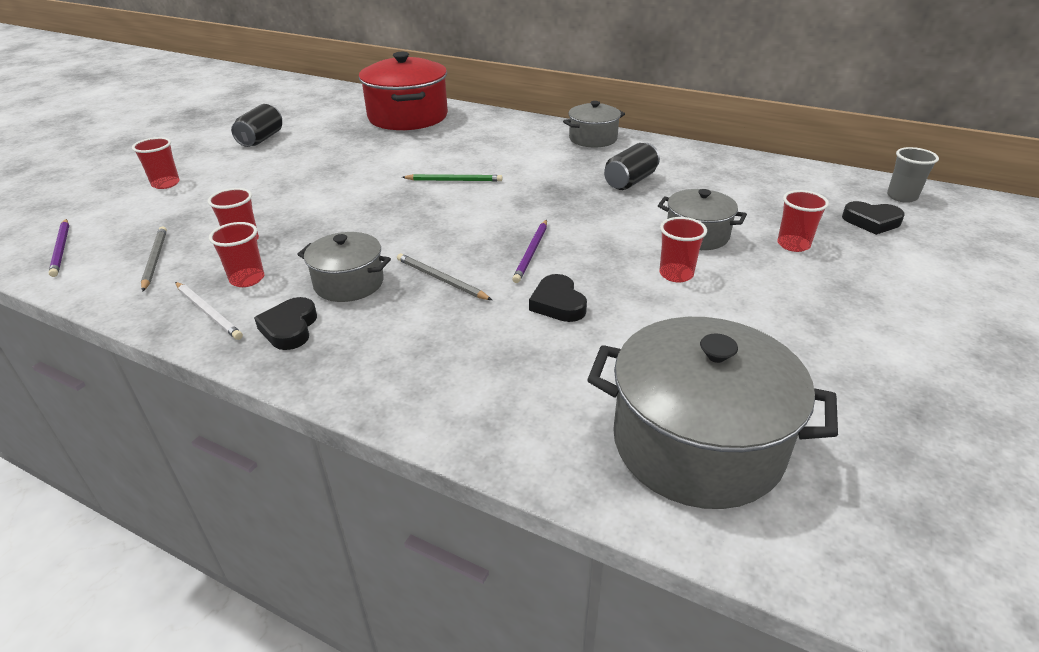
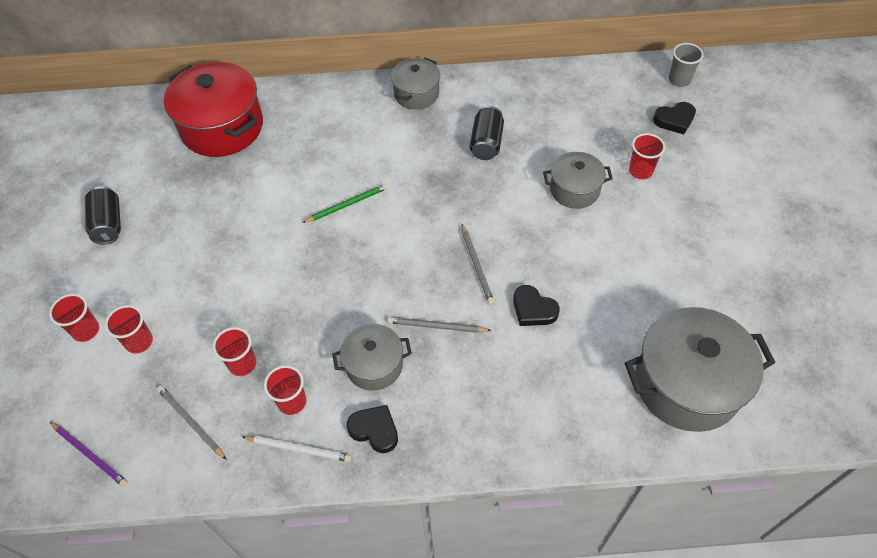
camera: 30 degrees left, 20 degrees up
(290, 328) = (374, 430): black heart -> black heart turned 150 degrees clockwise
(531, 252) = (476, 265): purple pencil -> grey pencil
(676, 274) = (587, 240): red cup -> red cup (139, 342)

